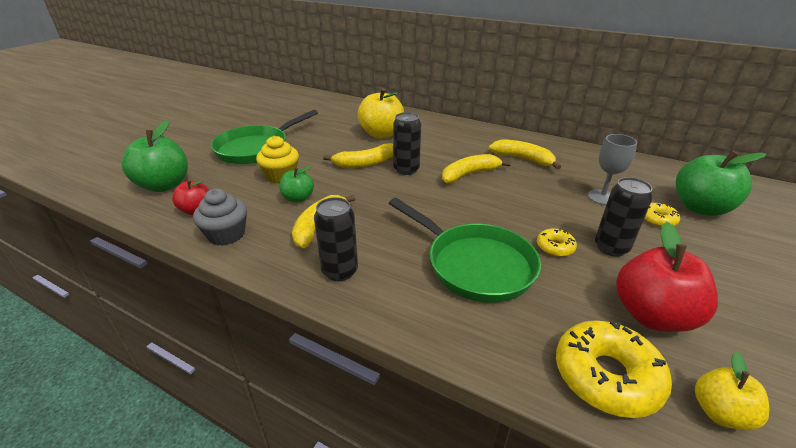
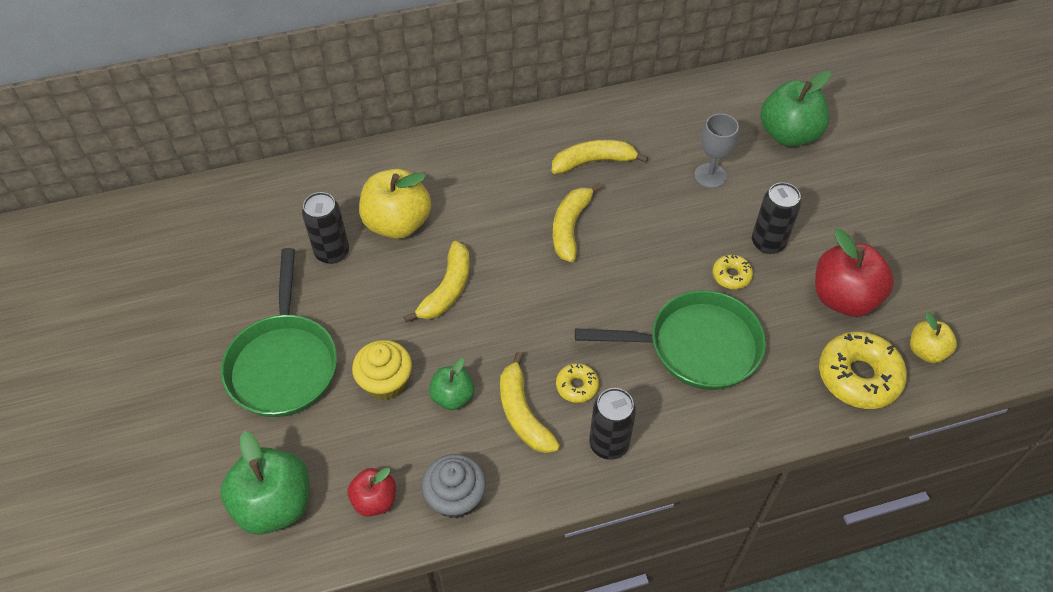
camera: 45 degrees left, 20 degrees up
(406, 170) = (502, 267): black can -> black can (332, 252)
(658, 219) = (771, 176): yellow donut -> yellow donut (577, 386)

